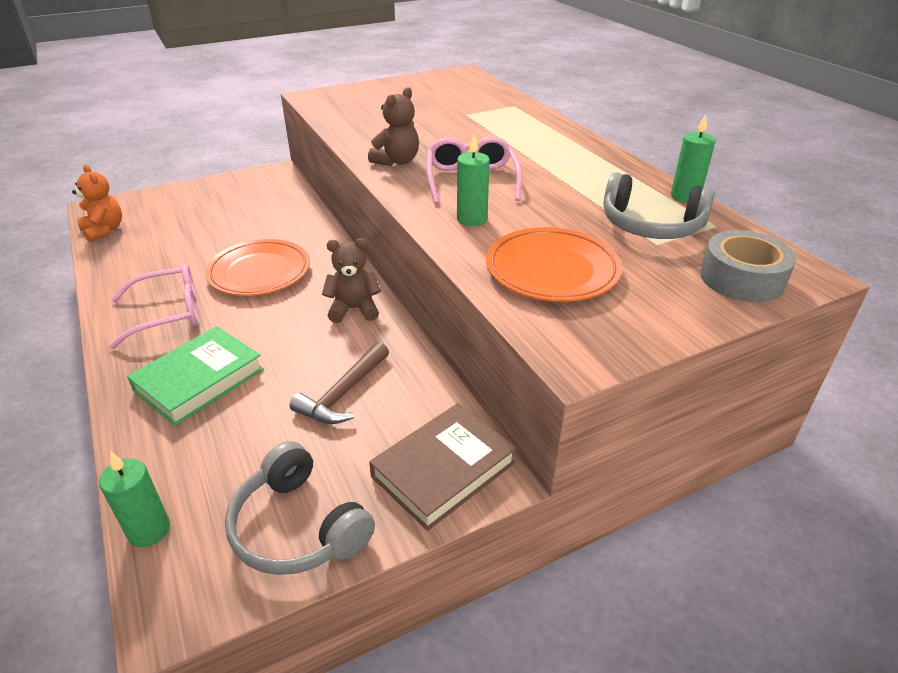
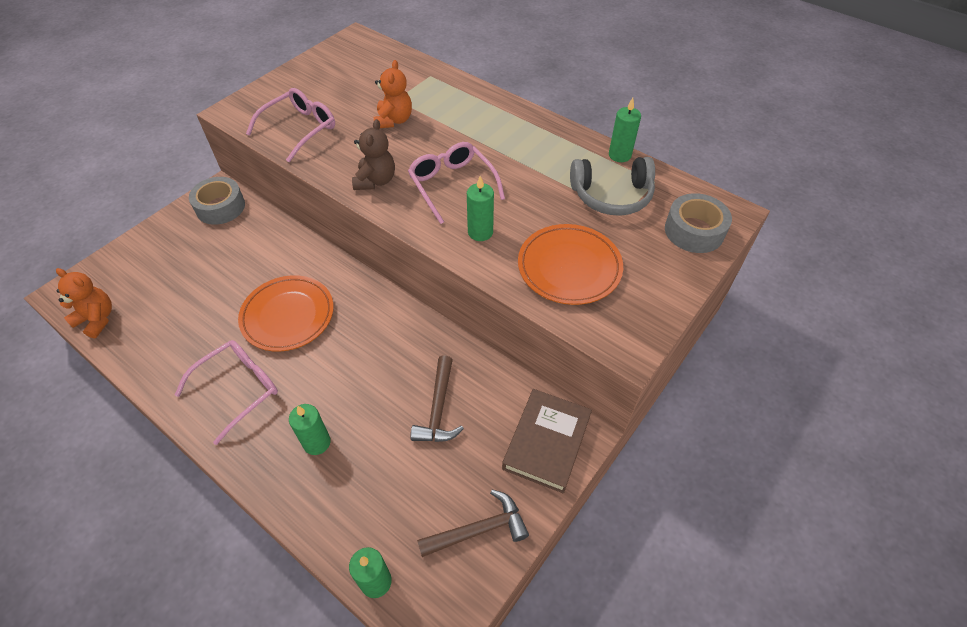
camera: 25 degrees left, 15 degrees up
(199, 380) = (317, 442): green book -> green candle
(269, 183) = (220, 207): none -> grey tape
(298, 527) = (478, 529): grey headphones -> brown hammer
(354, 309) = (395, 326): brown teddy bear -> none
(358, 116) = (299, 129): none -> pink glasses
(451, 127) = (394, 120): none -> orange teddy bear

